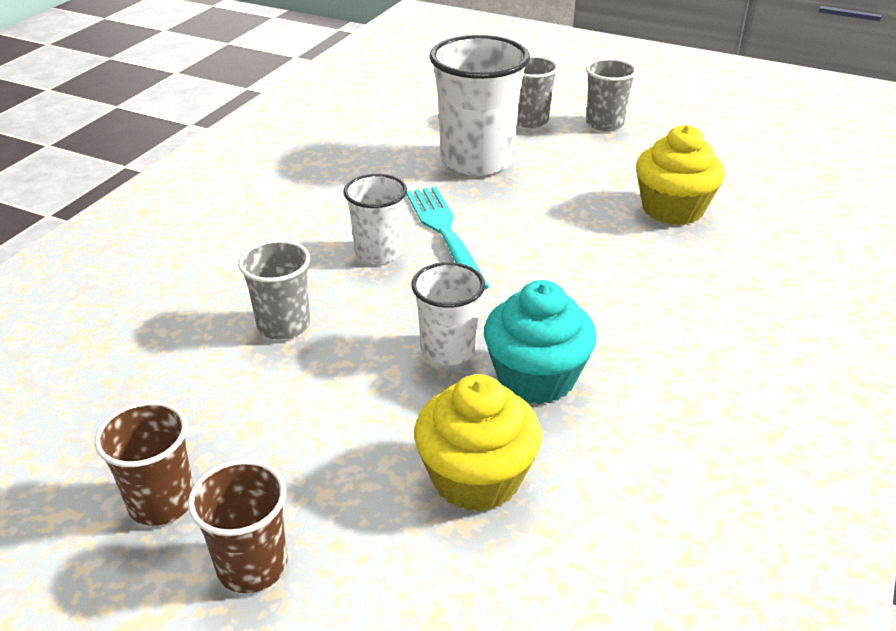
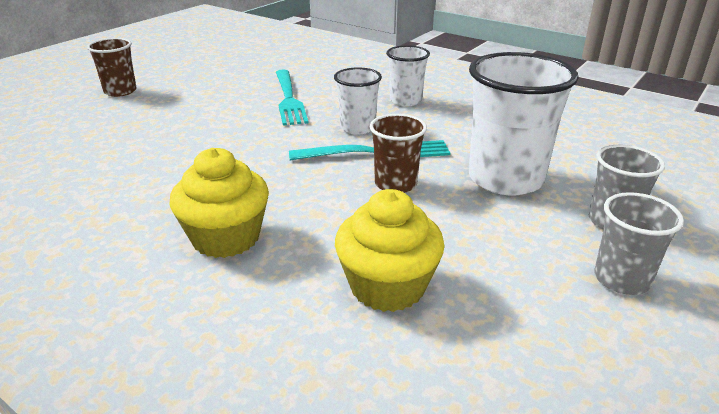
camera: 100 degrees right, 5 degrees down
(162, 502) = (176, 76): brown cup -> brown cup (395, 184)
(283, 325) = (289, 99): grey cup -> turquoise fork
(448, 350) = (231, 142): white cup -> white cup (405, 100)
(476, 478) = (115, 140): yellow cupcake -> yellow cupcake (226, 238)
(536, 377) = (179, 167): turquoise cupcake -> none

